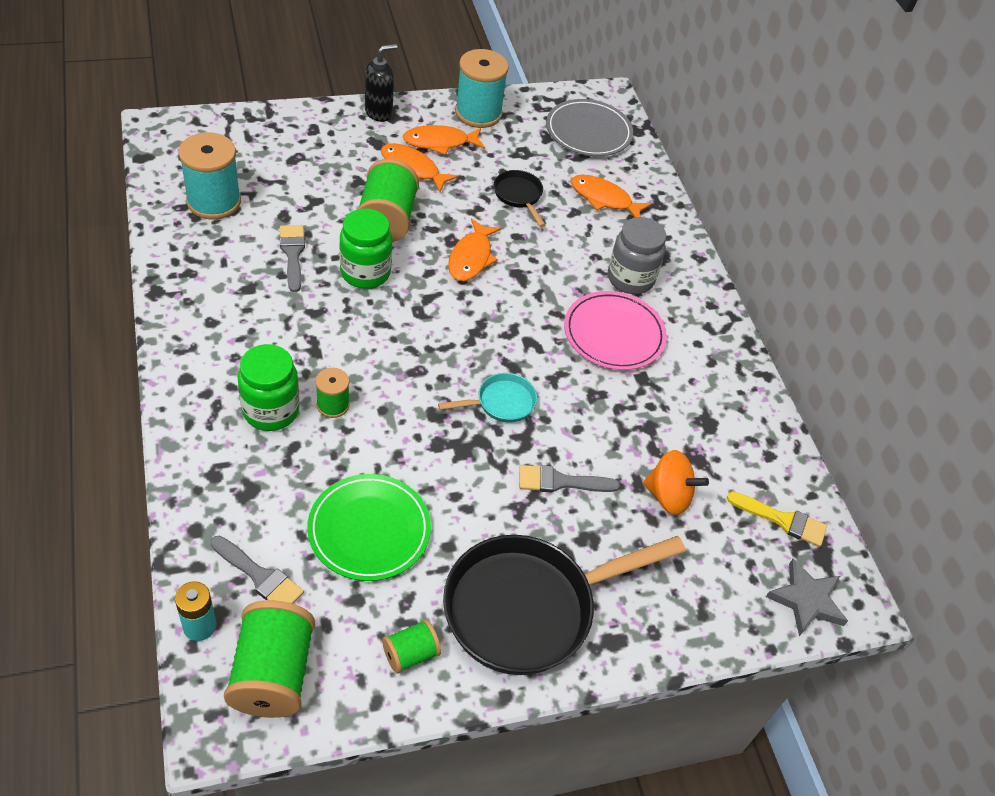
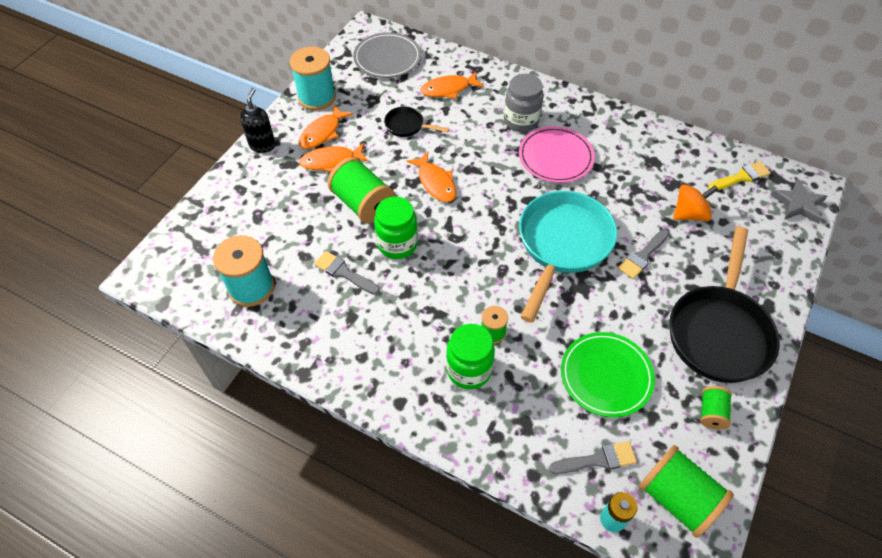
camera: 40 degrees left, 5 degrees up
(501, 403) = (562, 245): turquoise pan -> turquoise pan, size x2.20

